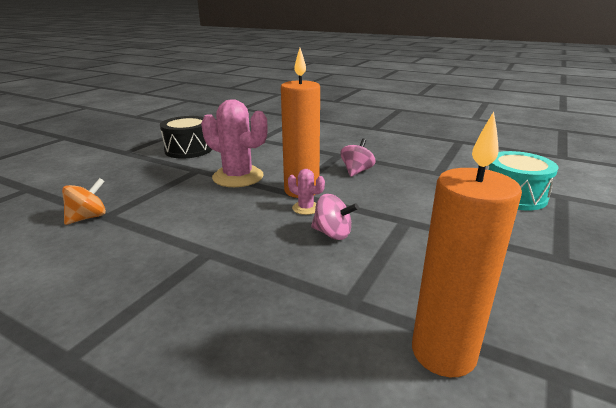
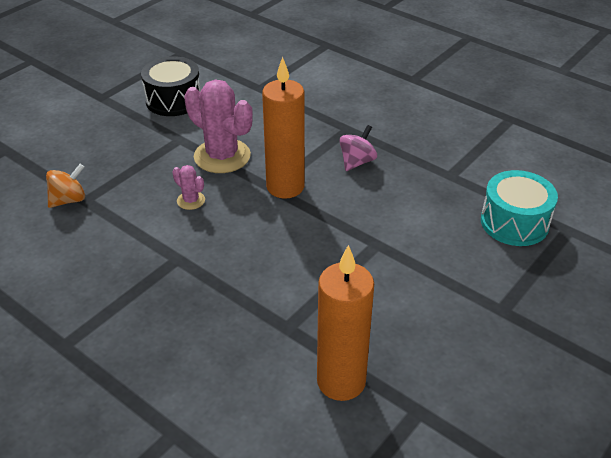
camera: 10 degrees right, 15 degrees up
(306, 208) = (282, 213): pink cactus -> pink cactus (191, 200)
(332, 234) = (297, 251): pink spinning top -> none

